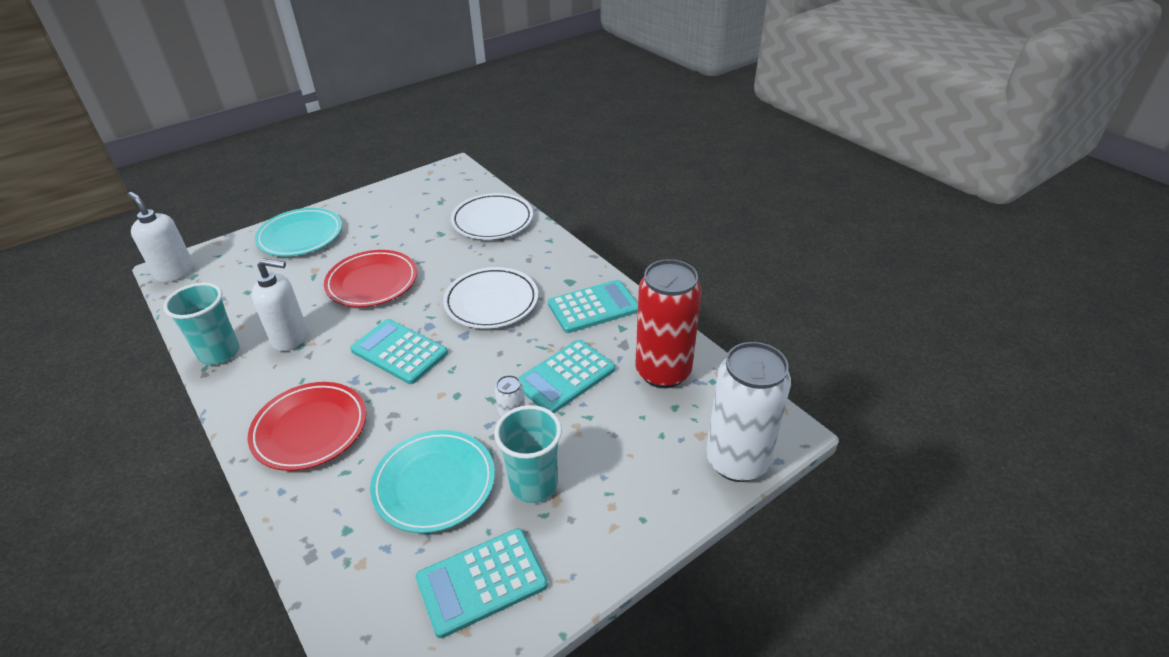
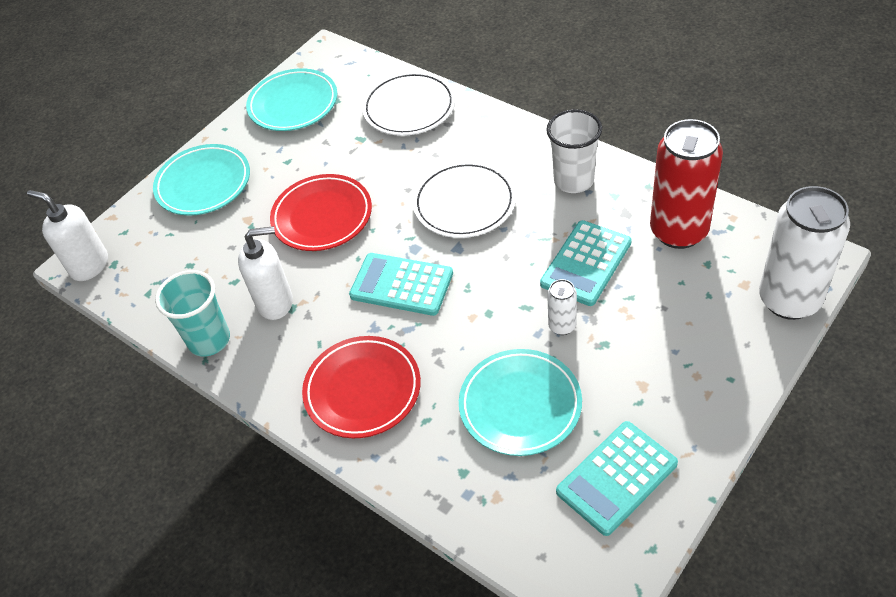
camera: 10 degrees left, 10 degrees up
(406, 197) = (293, 104): none -> turquoise plate
(533, 484) = (614, 377): turquoise cup -> none
(593, 307) = (574, 180): turquoise calculator -> white cup

